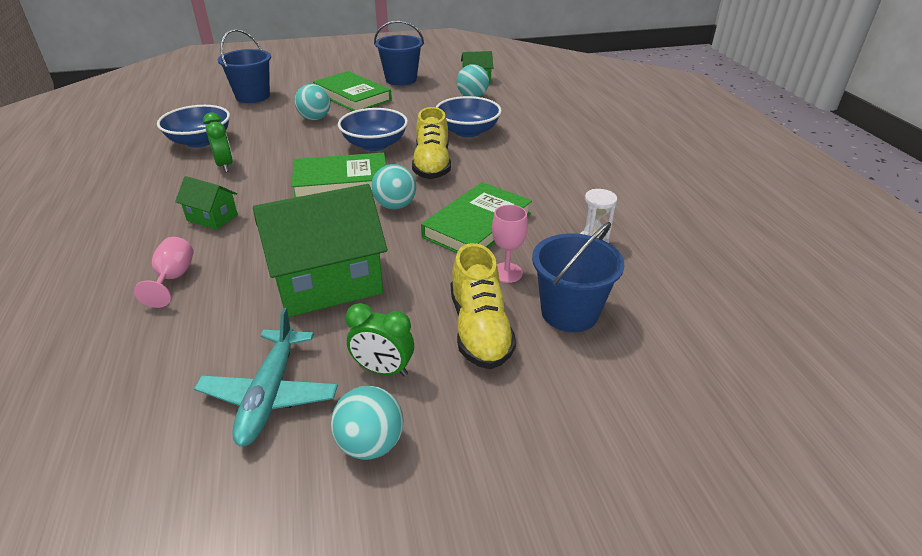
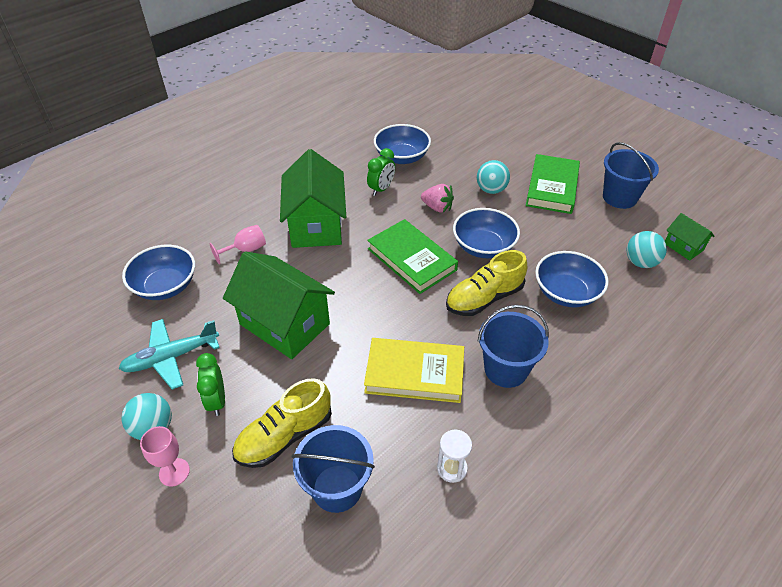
camera: 60 degrees right, 10 degrees up
(133, 367) = (165, 286): none -> blue bowl
(212, 218) = (316, 225): green house -> green house, size x2.10
(252, 96) = (491, 137): blue bucket -> blue bucket (506, 369)
(296, 148) = (437, 207): none -> pink strawberry
(395, 206) = (403, 308): turquoise ball -> none
(477, 225) = (414, 373): green book -> yellow book
(506, 273) = (362, 423): pink goblet -> pink goblet (174, 472)

